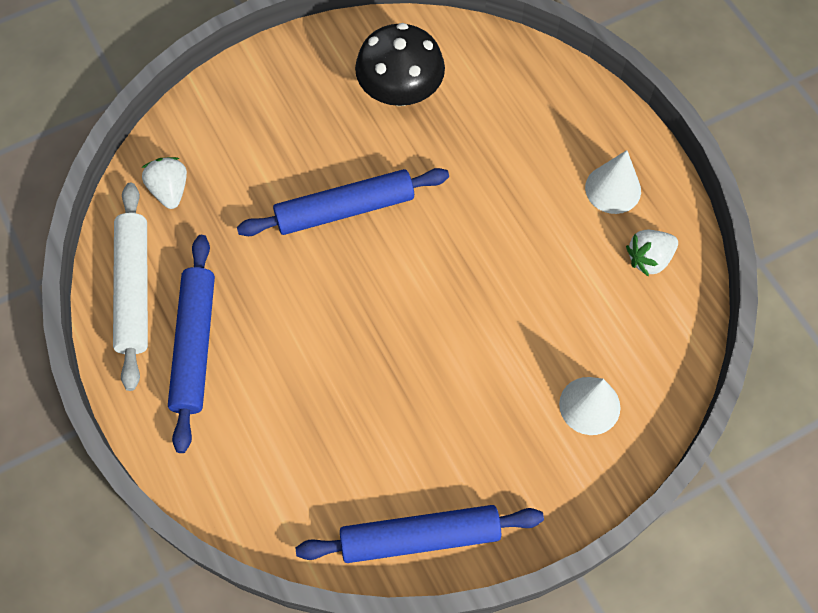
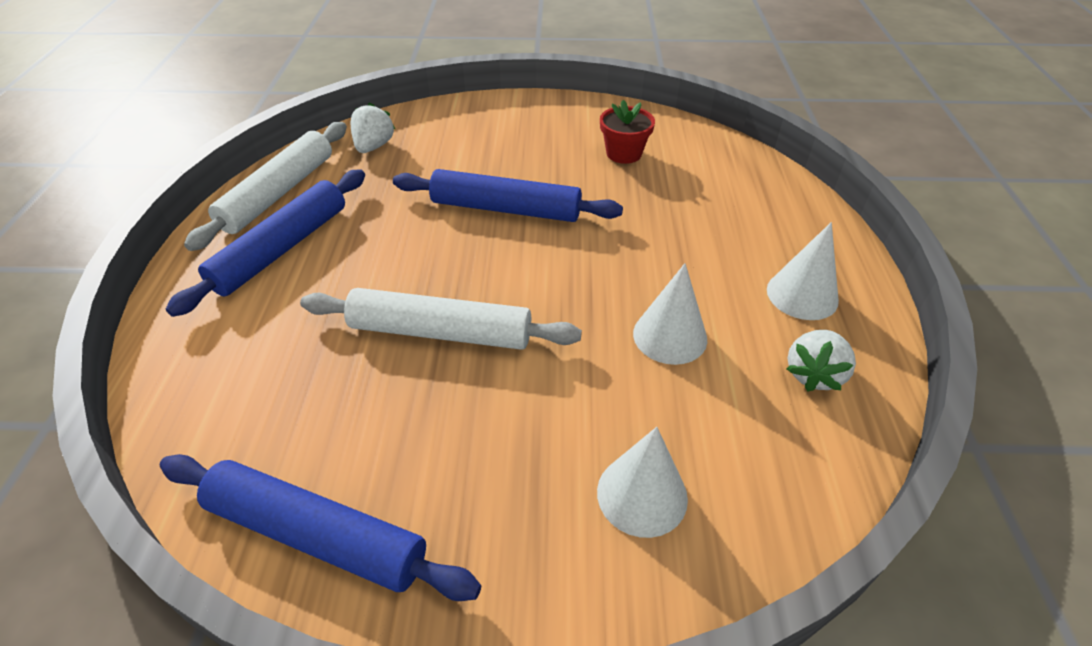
camera: 30 degrees right, 20 degrees down
(384, 356) = (441, 332): none -> white rolling pin
(400, 92) = (623, 153): black mushroom -> red flower pot
(542, 275) = (670, 336): none -> white cone
(649, 259) = (813, 374): white strawberry -> white strawberry turned 60 degrees counterclockwise

